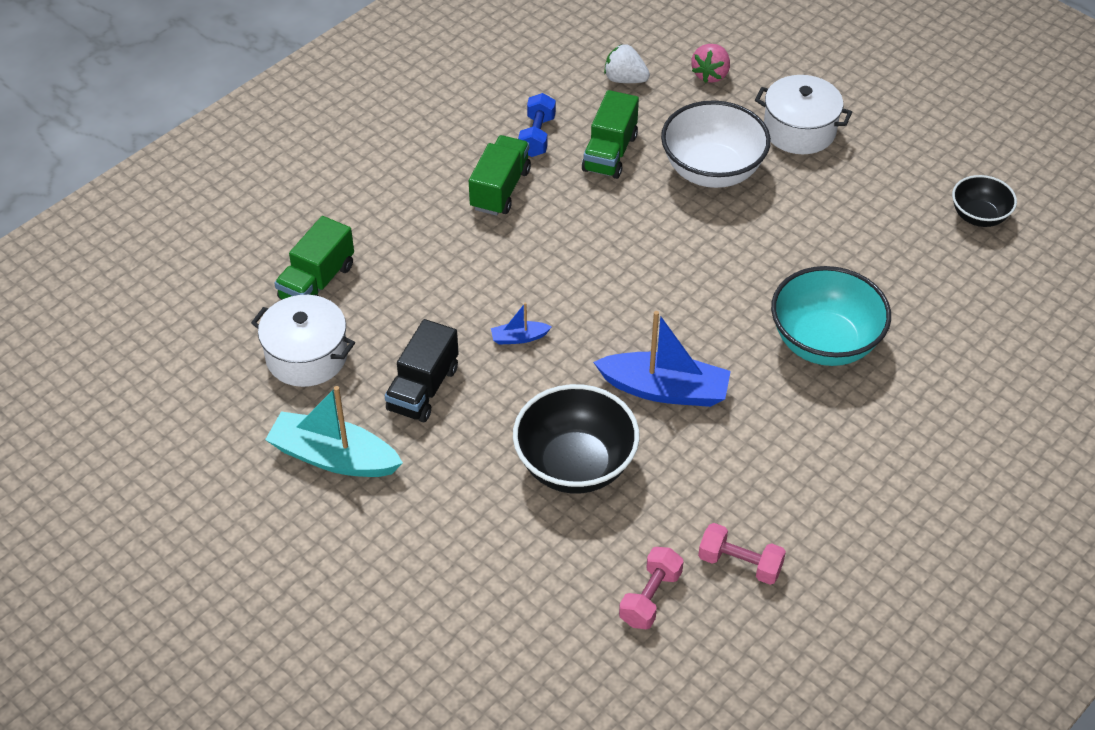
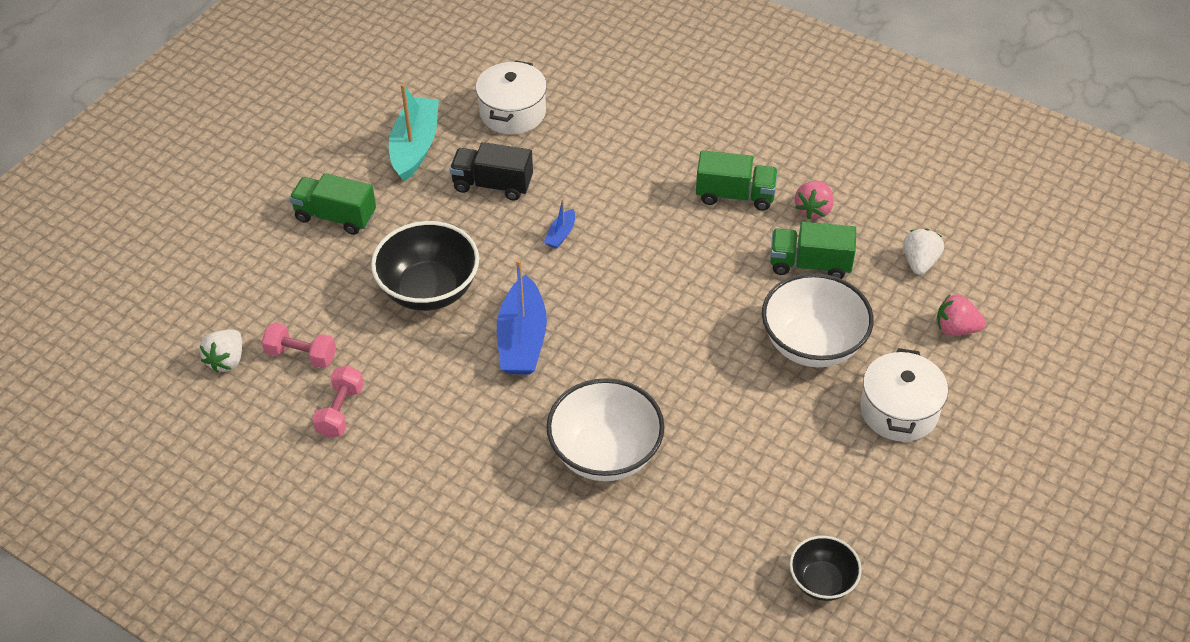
camera: 80 degrees right, 0 degrees up
(317, 282) = (592, 103): green truck -> green truck (335, 216)
(519, 338) = (561, 234): blue boat -> blue boat turned 135 degrees counterclockwise
(537, 136) = (813, 210): blue dumbbell -> pink strawberry
(645, 677) = (227, 360): none -> white strawberry
(824, 342) = (605, 453): turquoise bowl -> white bowl

